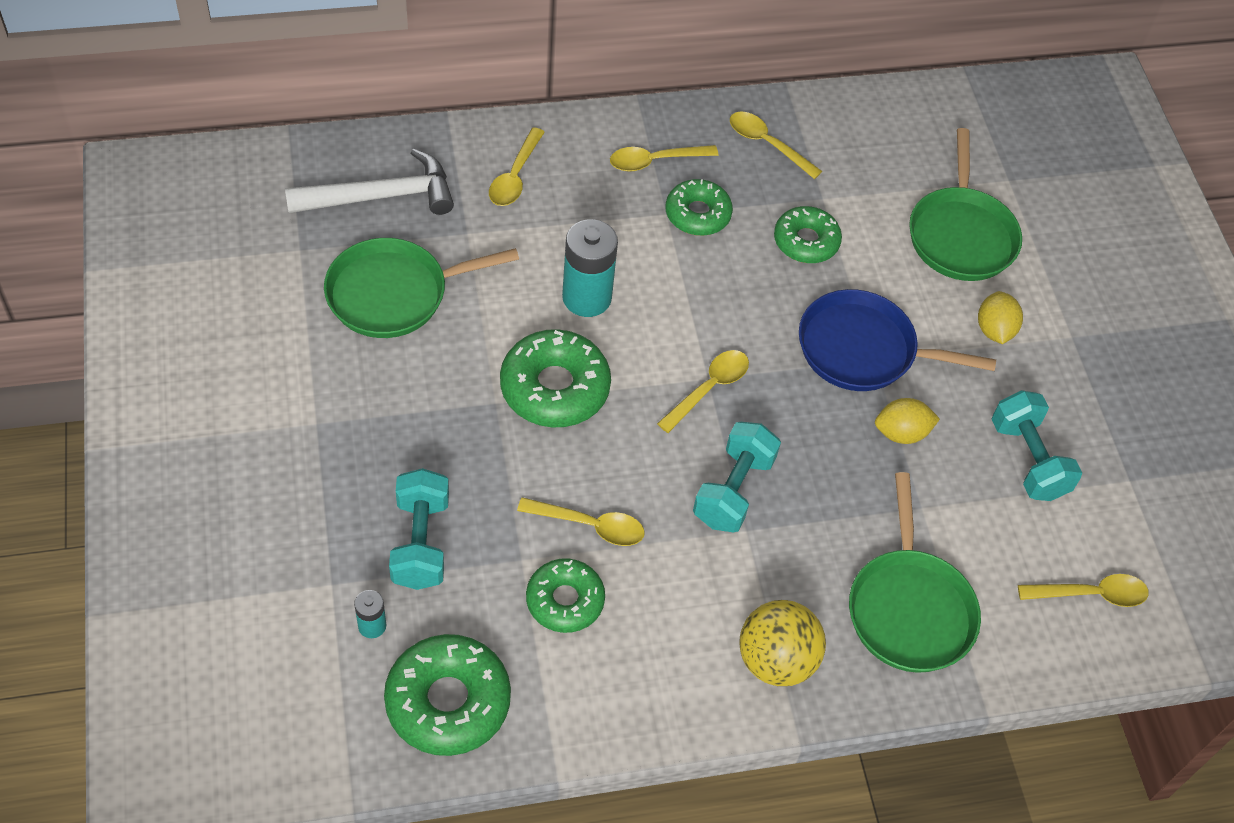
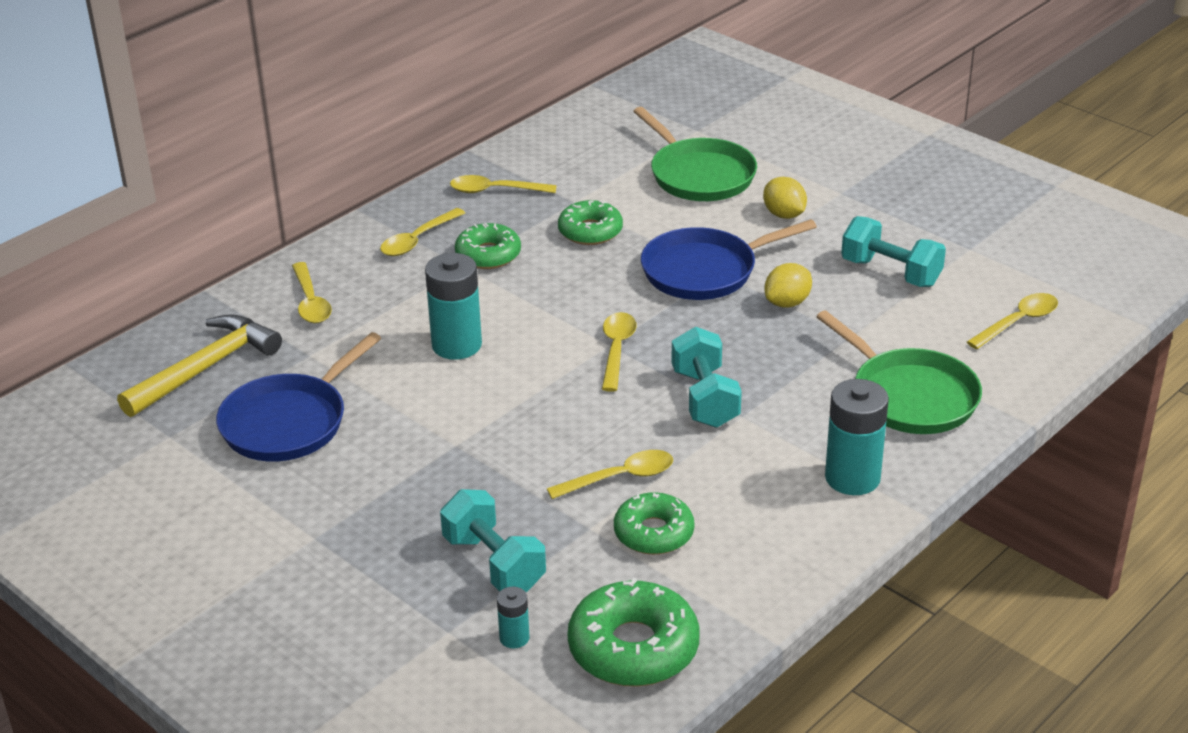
camera: 30 degrees left, 20 degrees down
(380, 196) = (205, 368): white hammer -> yellow hammer
(394, 294) = (289, 422): green pan -> blue pan
(554, 388) = (494, 411): green donut -> none
(776, 660) = (852, 478): yellow ball -> turquoise battery

